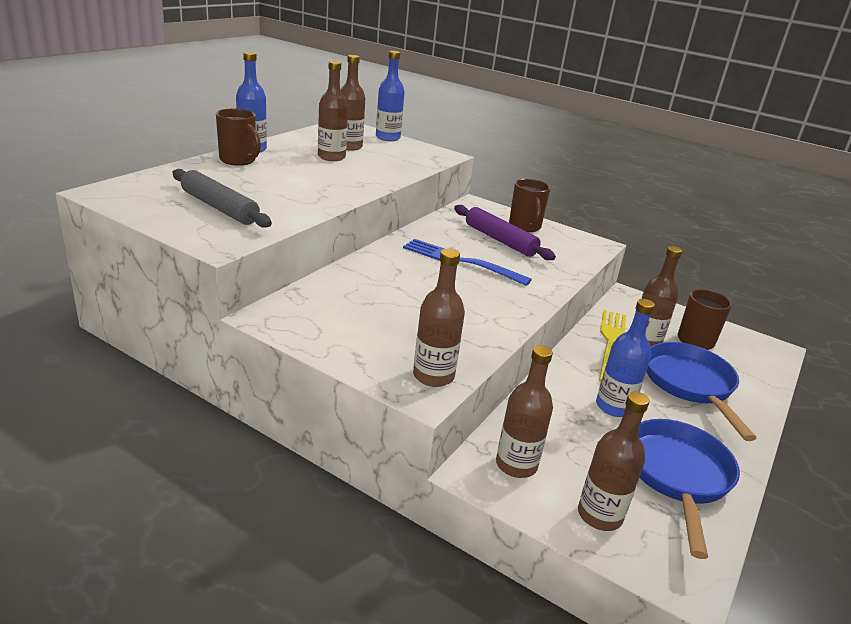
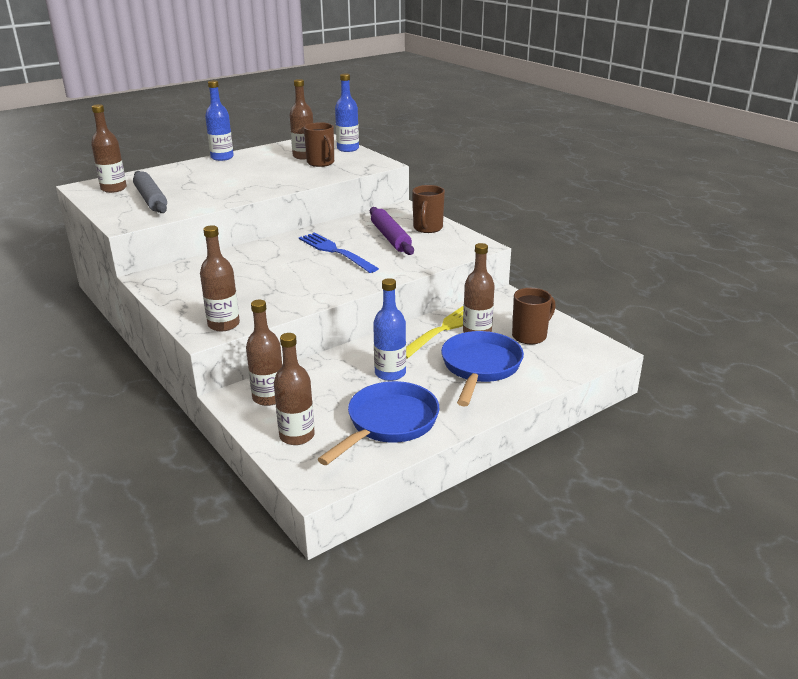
camera: 25 degrees right, 0 degrees up
(238, 160) = (201, 166): brown mug -> brown mug (321, 163)
(331, 157) = (278, 164): brown bottle -> brown bottle (113, 189)

